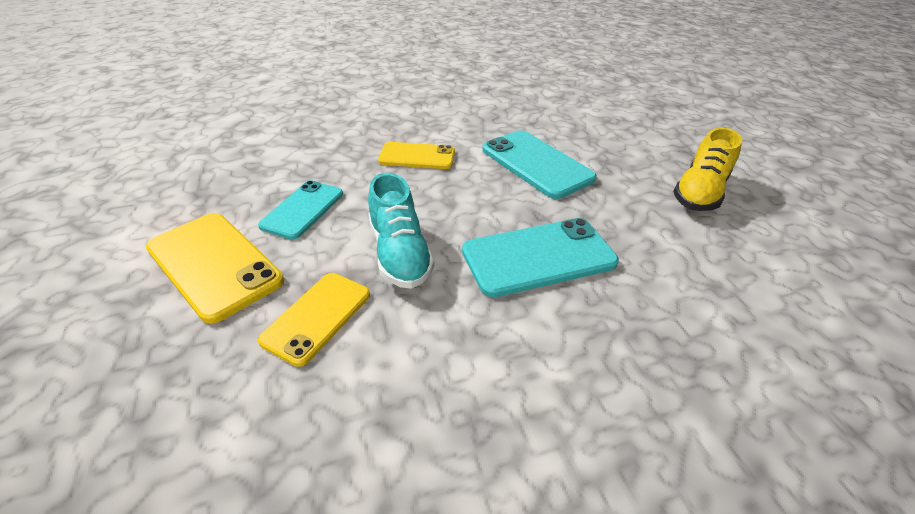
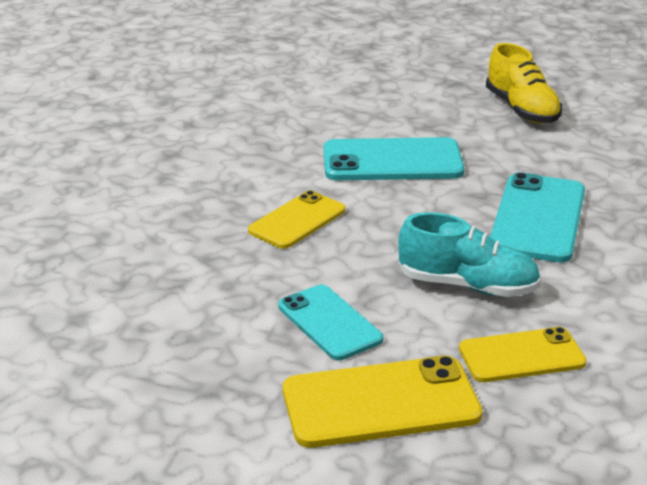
camera: 55 degrees left, 10 degrees down
(317, 317) = (521, 356): yellow phone -> yellow phone turned 75 degrees counterclockwise

